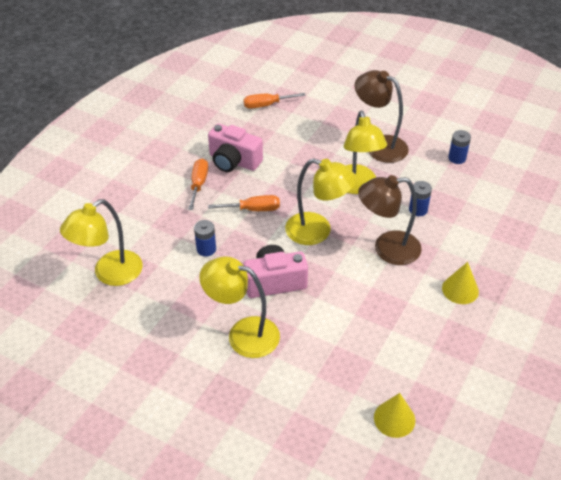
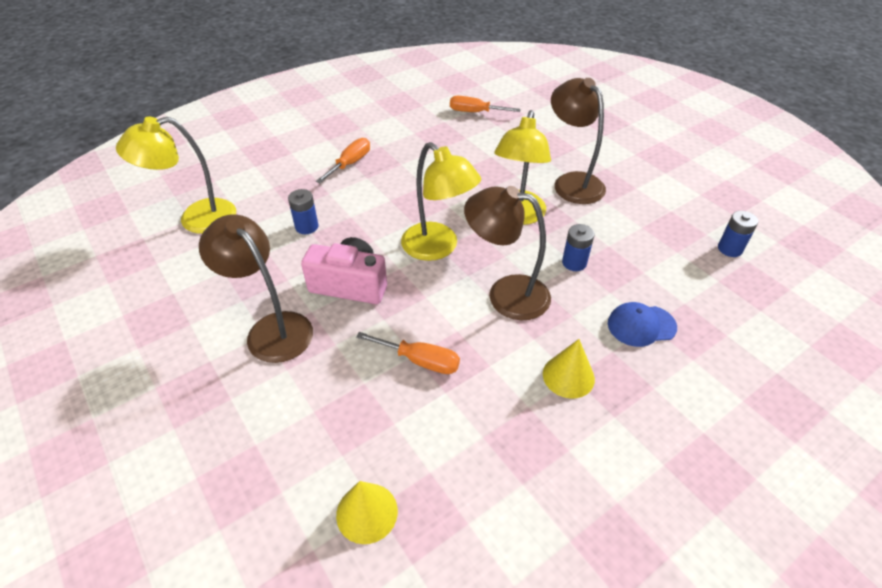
camera: 25 degrees right, 0 degrees up
(233, 161) = (402, 153): pink camera -> none
(243, 334) = (271, 328): yellow lamp -> brown lamp
(253, 209) = (386, 204): orange screwdriver -> orange screwdriver (420, 361)
(457, 158) = (660, 221): blue battery -> blue battery (730, 249)
(485, 239) = (641, 325): none -> blue cap

